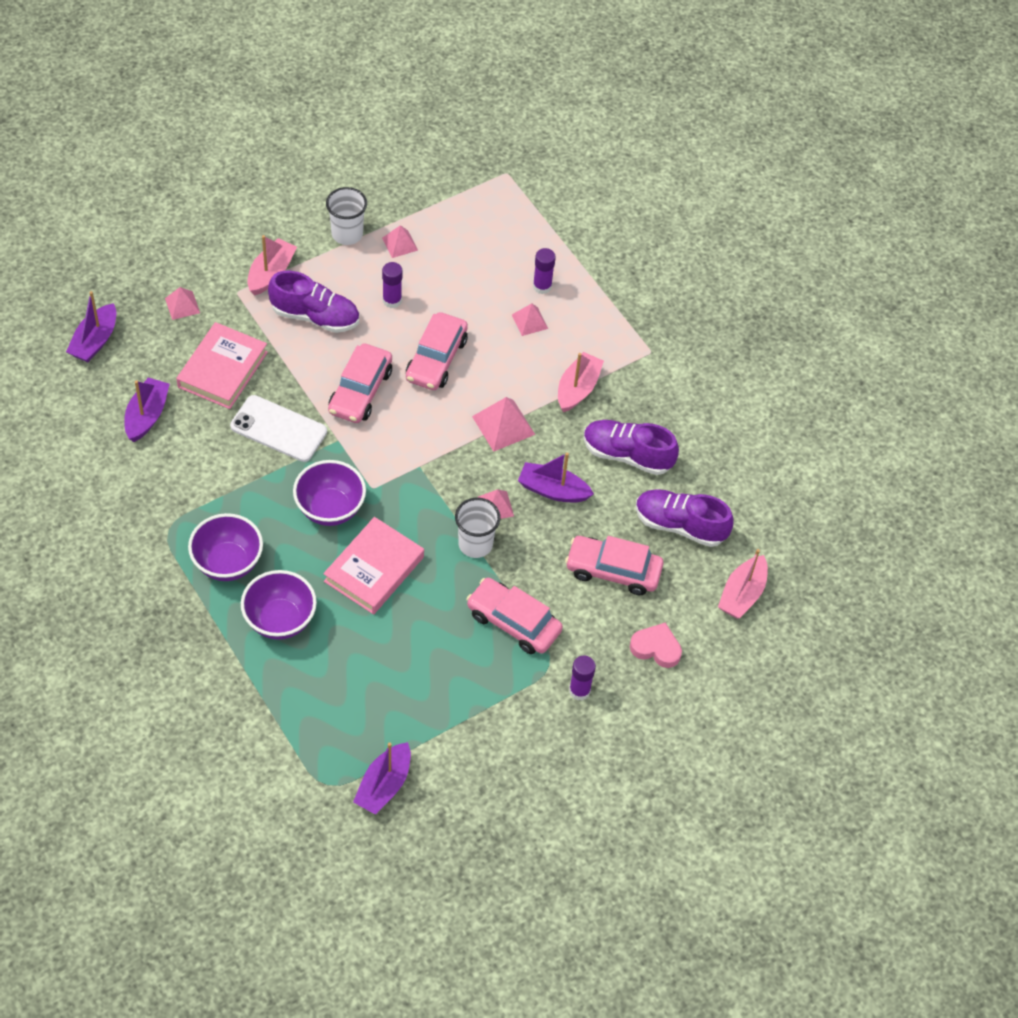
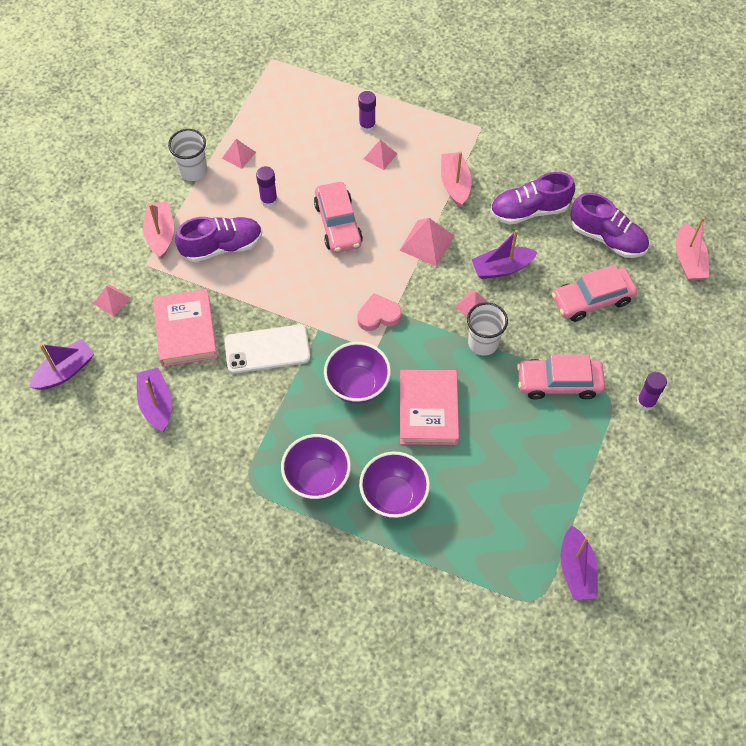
camera: 30 degrees left, 5 degrees up
(95, 341) = (65, 371): purple boat -> purple boat turned 120 degrees counterclockwise
(360, 391) = (303, 282): pink car -> none
(656, 648) = (668, 336): pink heart -> pink heart (378, 315)
(680, 525) = (607, 238): purple shoe -> purple shoe turned 135 degrees counterclockwise

